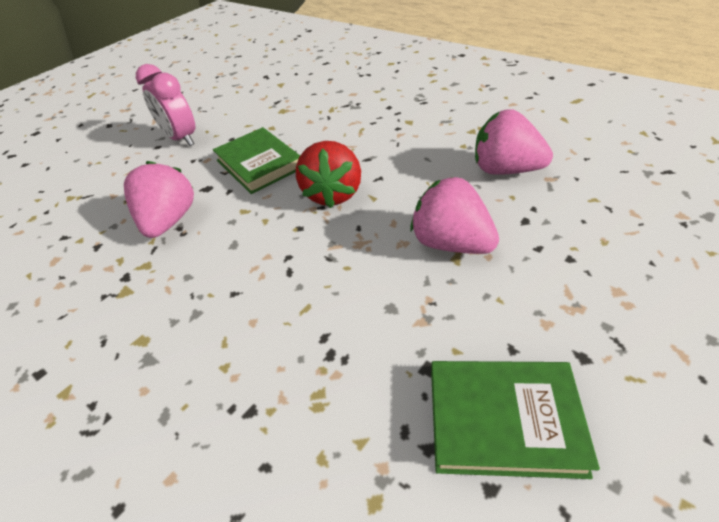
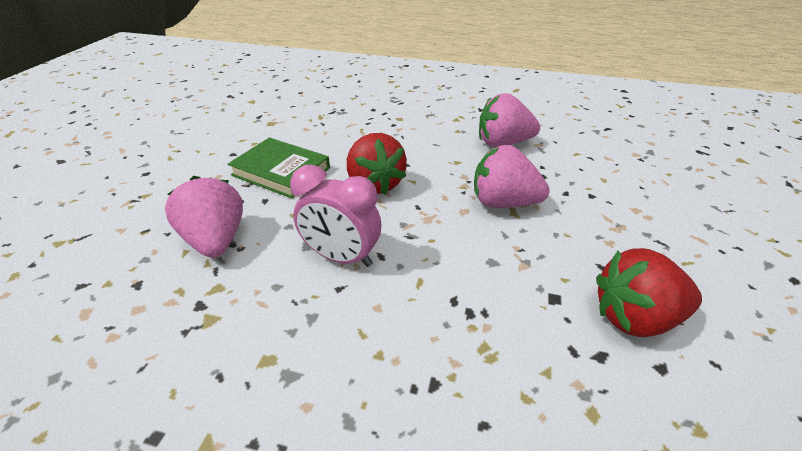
camera: 30 degrees left, 5 degrees down
(182, 139) = (172, 161): pink clock -> pink clock (341, 257)
(503, 421) = (634, 317): green book -> red strawberry

